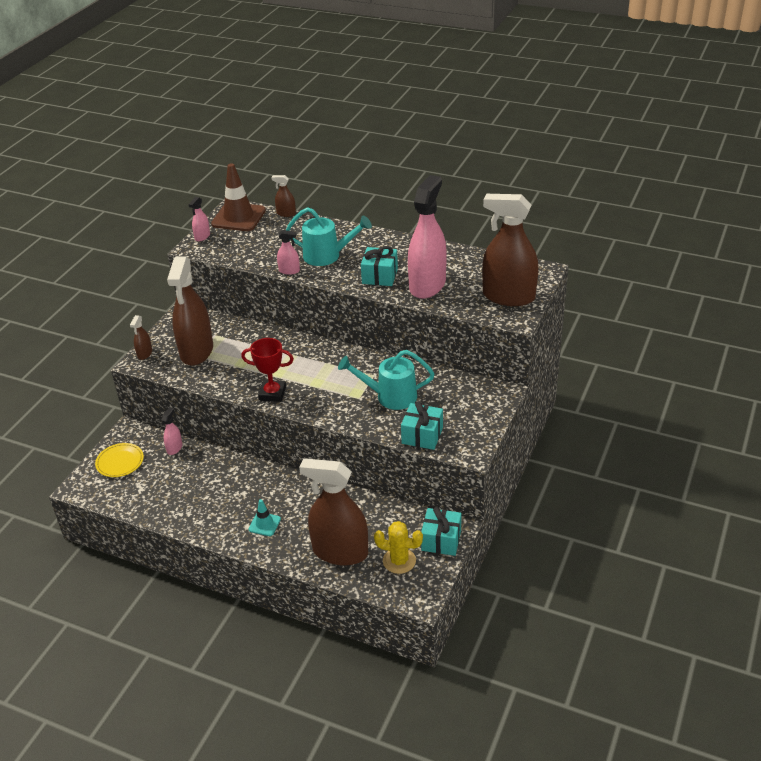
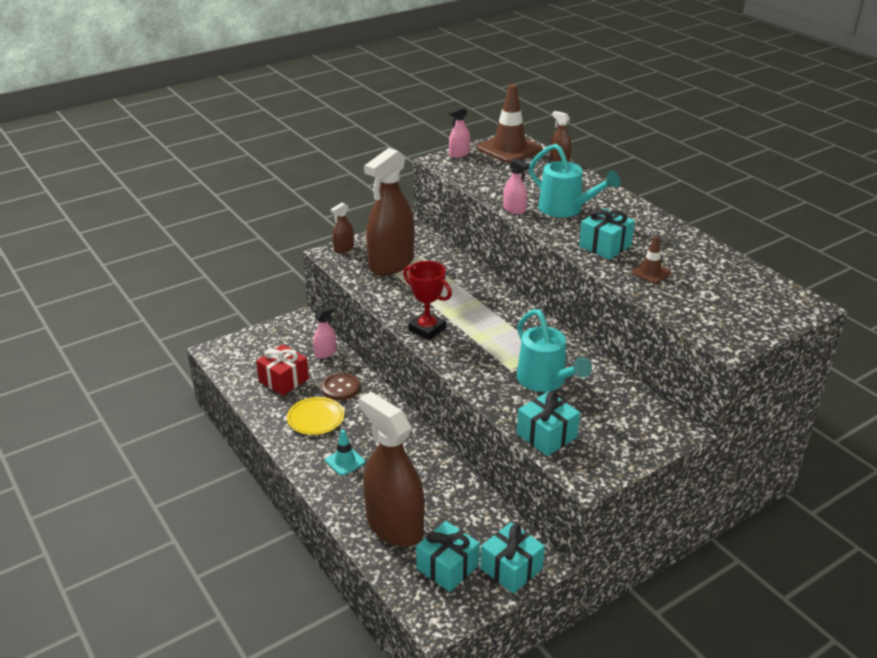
camera: 30 degrees right, 5 degrees down
(120, 462) = (269, 344): yellow plate -> yellow plate (316, 418)
(160, 485) = (284, 380): none -> red gift
(212, 470) = (340, 388): none -> brown button
(390, 396) = (545, 381): turquoise watering can -> turquoise watering can turned 150 degrees counterclockwise
(399, 561) = (447, 567): yellow cactus -> turquoise gift
(427, 285) = (650, 272): pink spray bottle -> brown traffic cone
(508, 296) = (739, 317): brown spray bottle -> none

